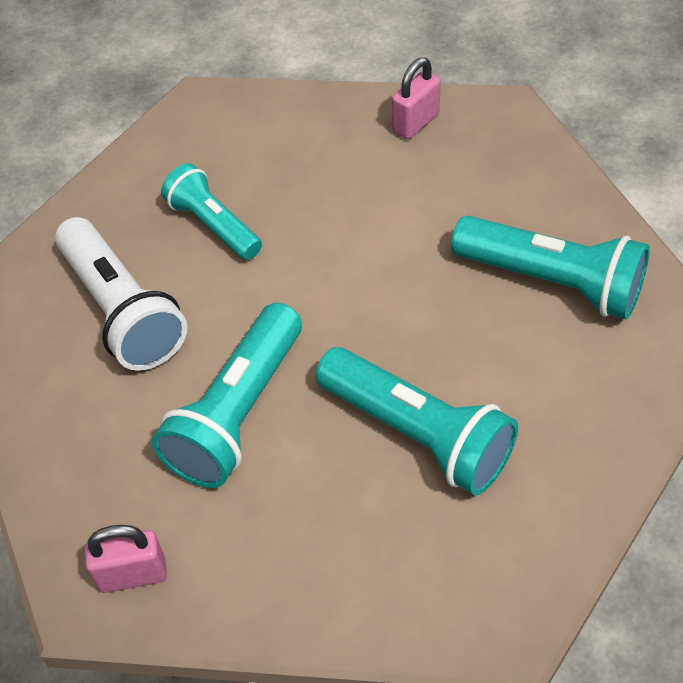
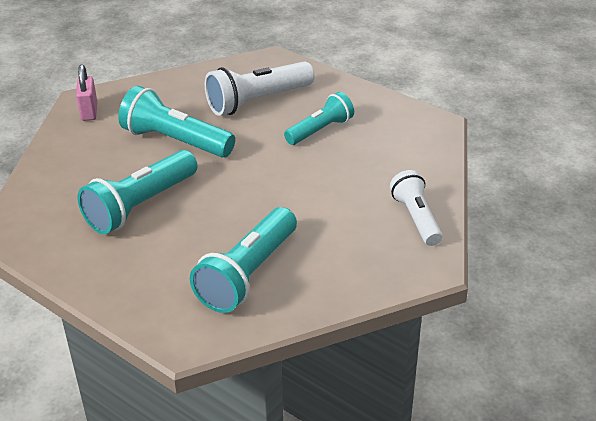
camera: 90 degrees right, 15 degrees down
(415, 123) = (416, 218): pink padlock -> white flashlight

